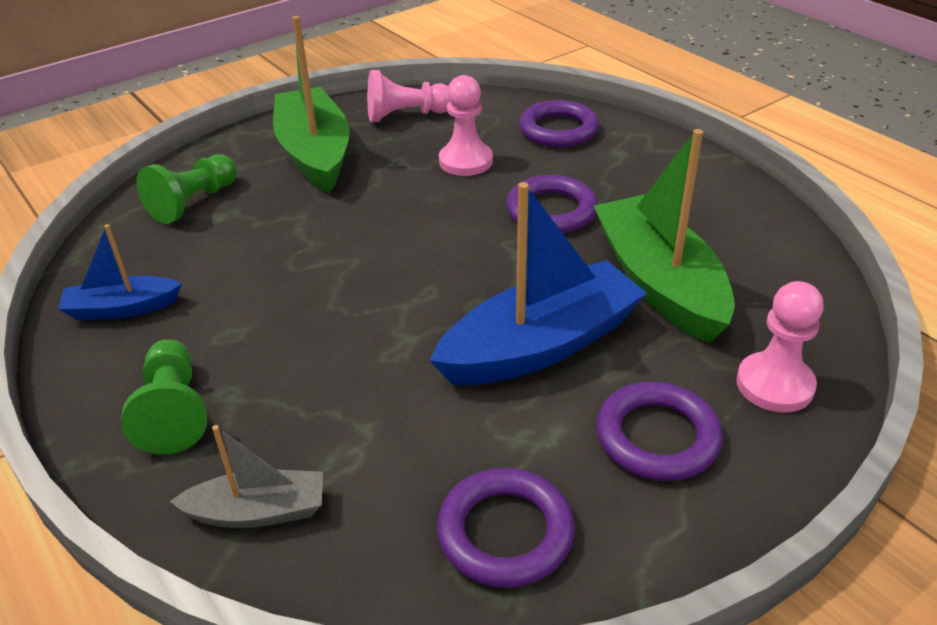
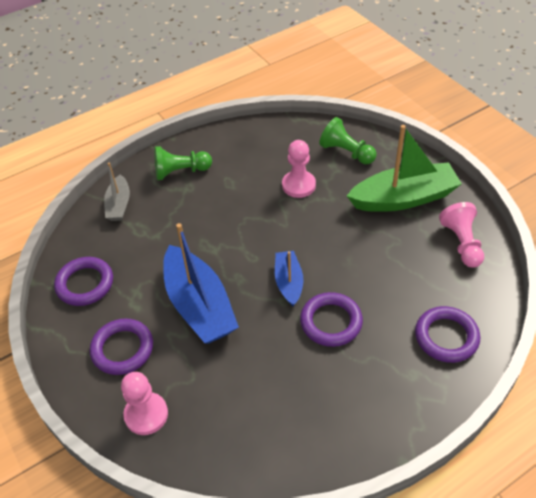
camera: 95 degrees right, 10 degrees up
(122, 308) = (254, 143): blue boat -> blue boat (289, 282)
(465, 161) = (395, 277): pink pawn -> pink pawn (298, 185)
(659, 283) = (245, 372): green boat -> none

